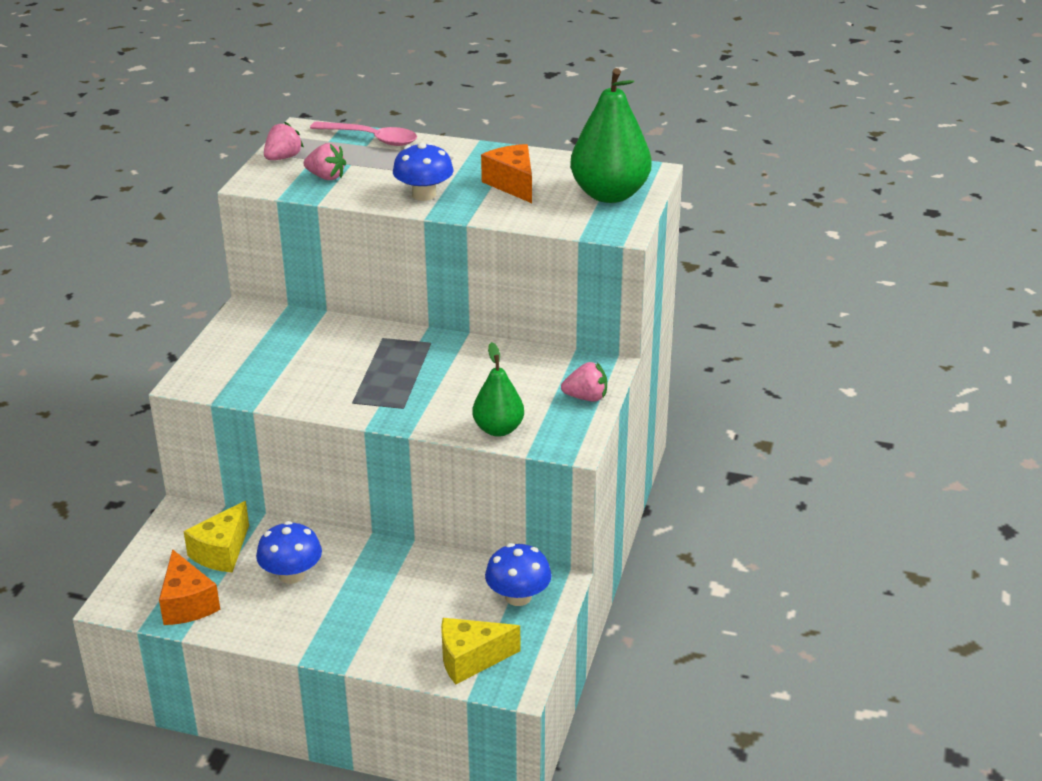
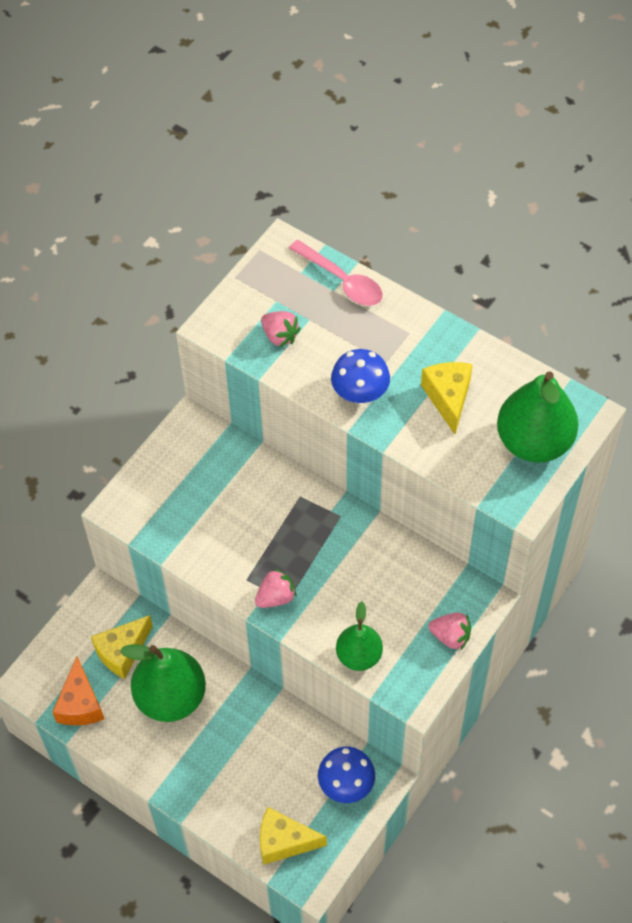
camera: 20 degrees right, 25 degrees up
(283, 158) = (250, 291): pink strawberry -> pink strawberry (275, 597)
(291, 574) = (171, 697): blue mushroom -> green pear
(512, 184) = (448, 398): orange cheese -> yellow cheese

